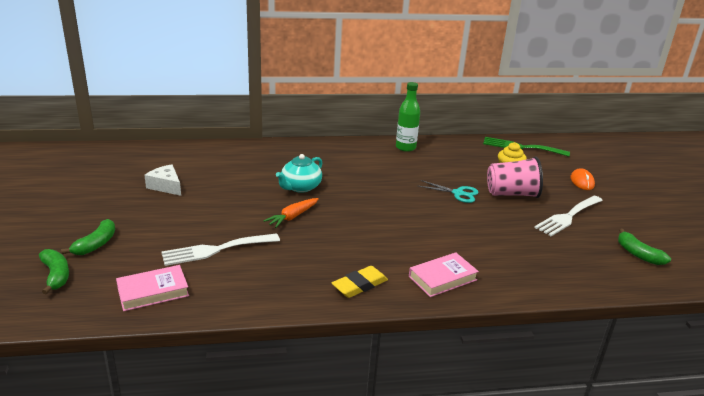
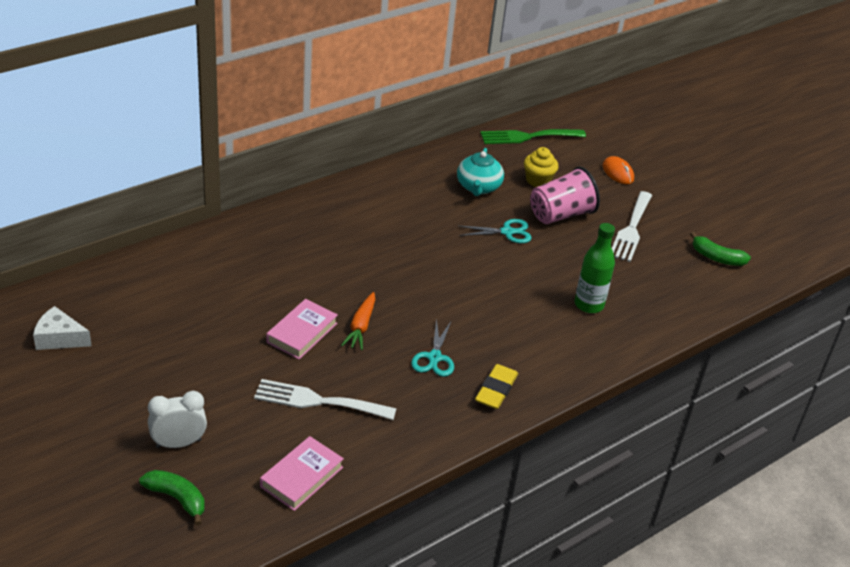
camera: 30 degrees left, 10 degrees up
(96, 244) = (178, 443): green banana -> white clock
(166, 186) = (176, 332): white cheese -> white cheese (59, 338)
(215, 250) = (318, 401): white fork -> white fork turned 60 degrees clockwise
(300, 187) = (334, 280): turquoise teapot -> turquoise teapot (478, 187)
(329, 250) = (434, 357): none -> turquoise scissors
(405, 147) = (404, 177): green bottle -> green bottle (589, 305)
(442, 278) = (565, 352): pink book -> pink book (302, 333)

